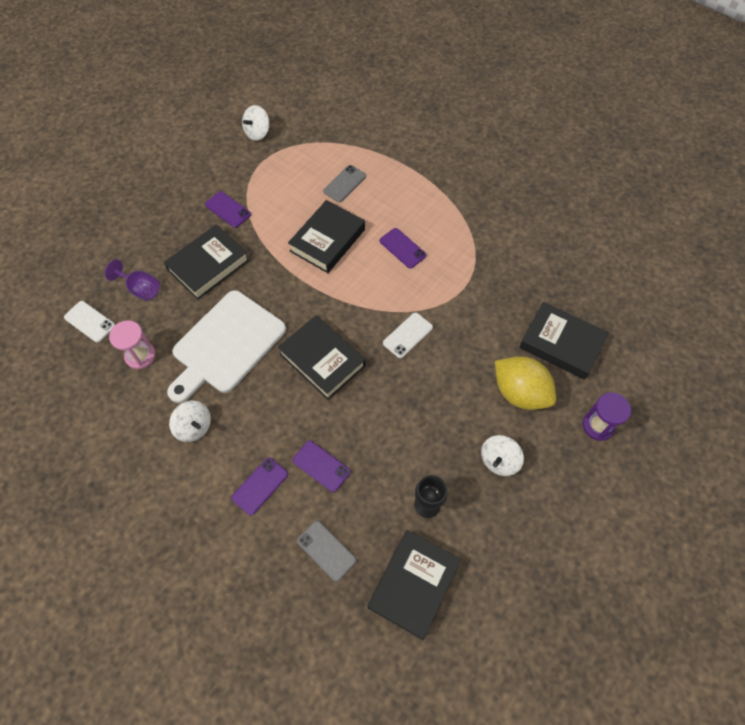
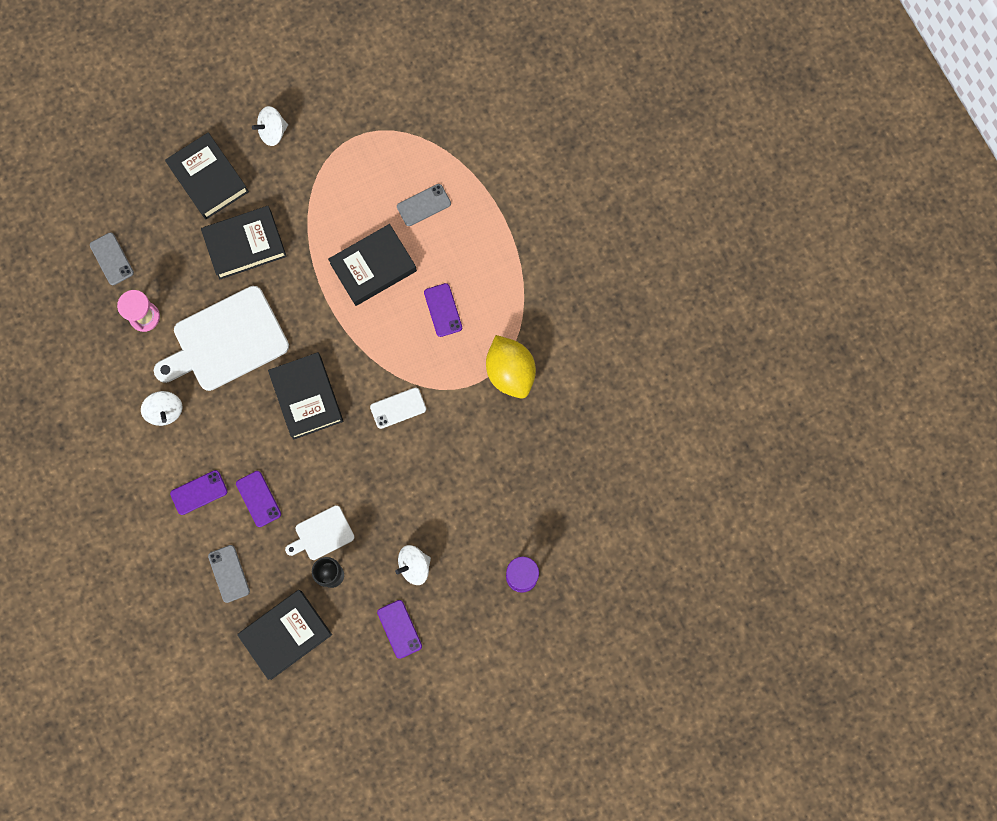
camera: 25 degrees right, 15 degrees up
(90, 321) = (112, 259): white phone -> grey phone
(141, 289) = (171, 243): purple goblet -> none
(228, 209) = (291, 185): purple phone -> purple phone (399, 629)
(257, 133) = (363, 97): white spinning top -> white spinning top (273, 132)
(398, 471) = (322, 534): none -> white cutting board
(520, 392) = (470, 513): yellow lemon -> yellow lemon (510, 372)
(561, 344) = (537, 483): black book -> black book (208, 179)

